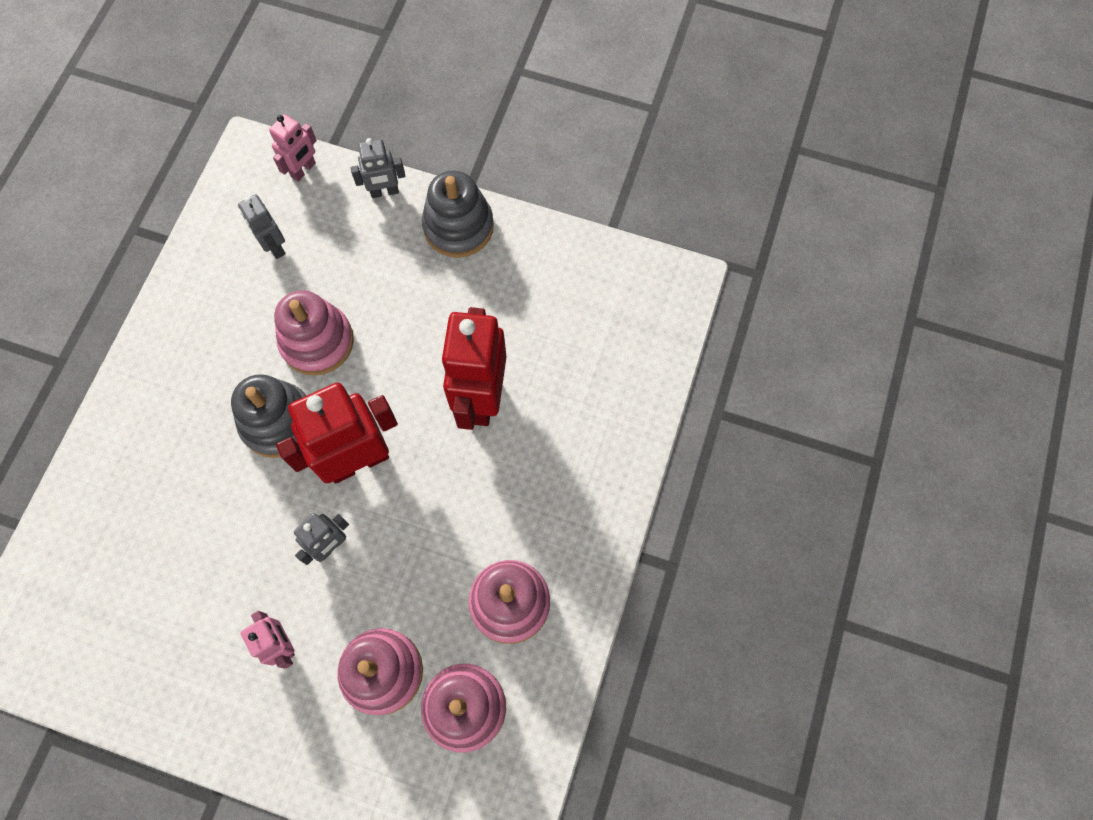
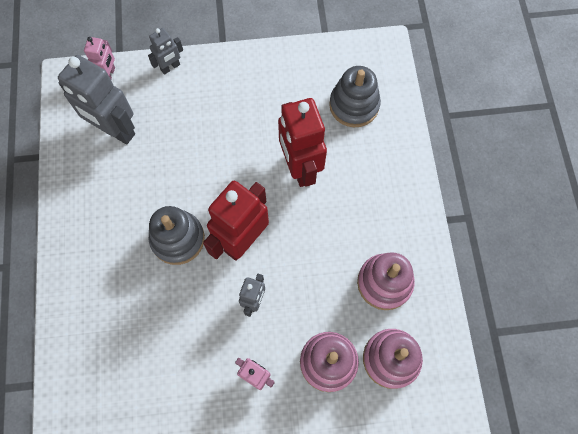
camera: 25 degrees left, 0 degrees up
(274, 246) = (115, 130): grey robot -> grey robot, size x1.94
(317, 341) = (176, 178): pink stacking toy -> none
(458, 227) = (229, 70): grey stacking toy -> grey stacking toy (354, 105)

